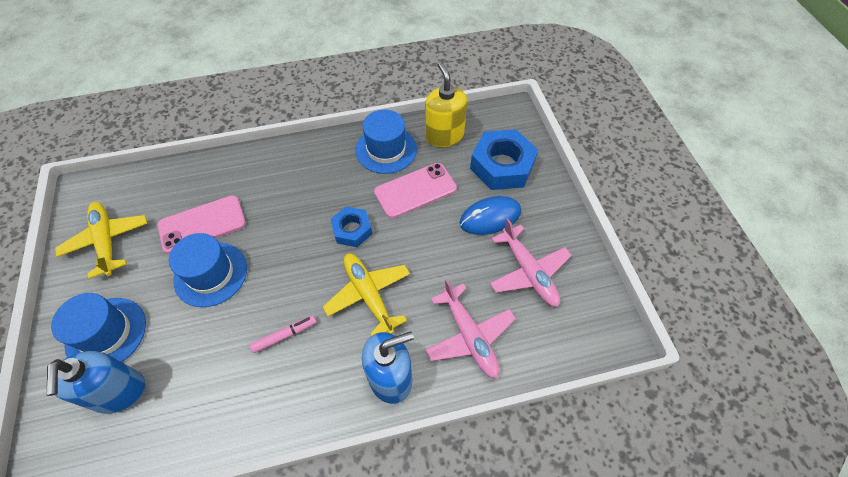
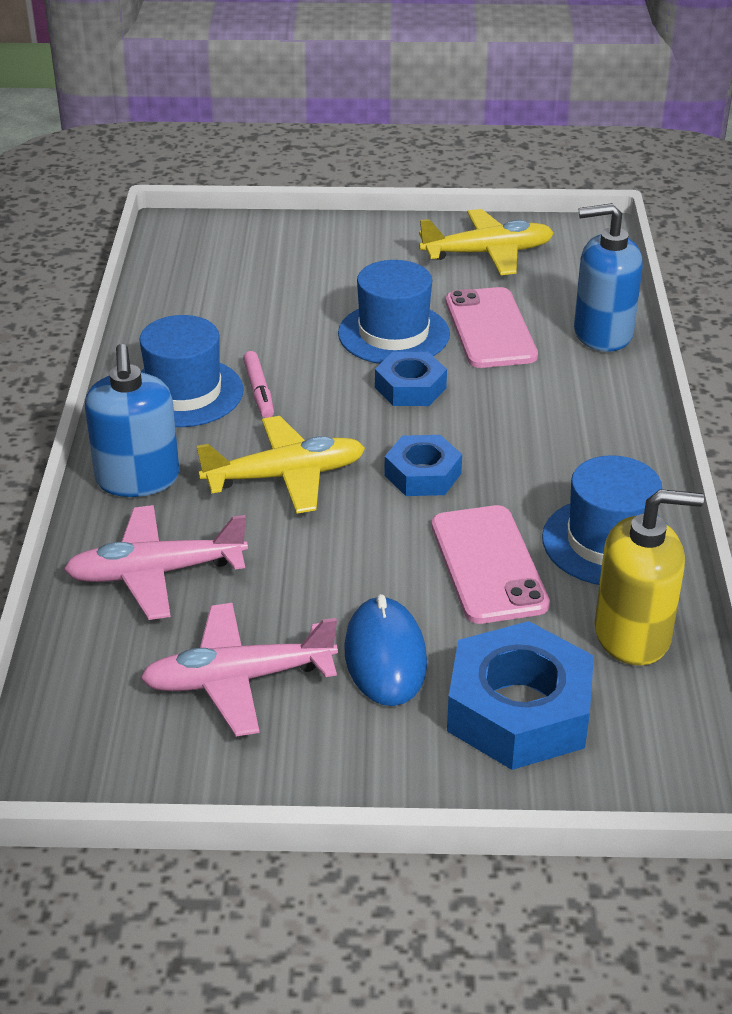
camera: 105 degrees right, 20 degrees down
(106, 333) = (336, 257): blue hat -> blue hat (184, 393)
(119, 392) = (249, 268): blue soap dispenser -> blue soap dispenser (602, 333)
(270, 252) = (410, 388): none -> blue nut

